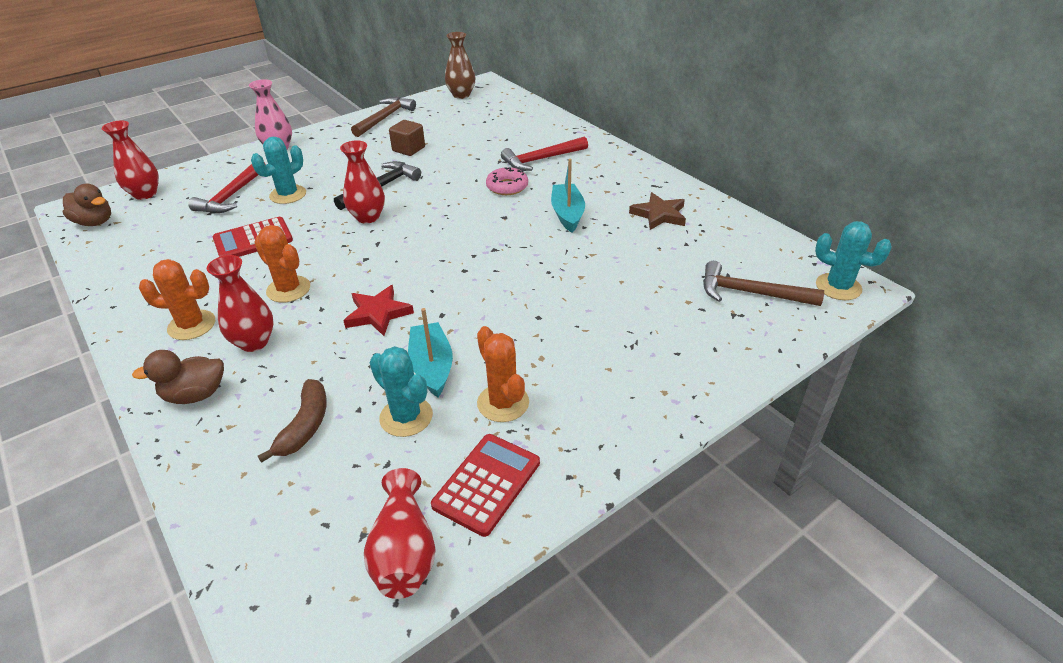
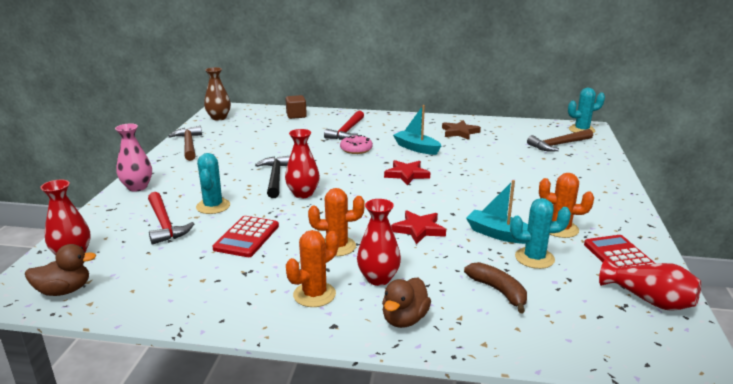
camera: 45 degrees left, 15 degrees down
(408, 149) = (248, 154): brown cube -> brown cube (296, 115)
(492, 243) = (406, 174): none -> red star

